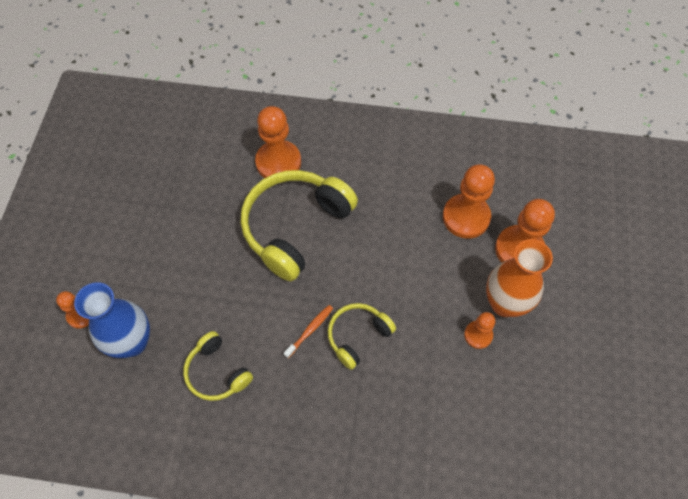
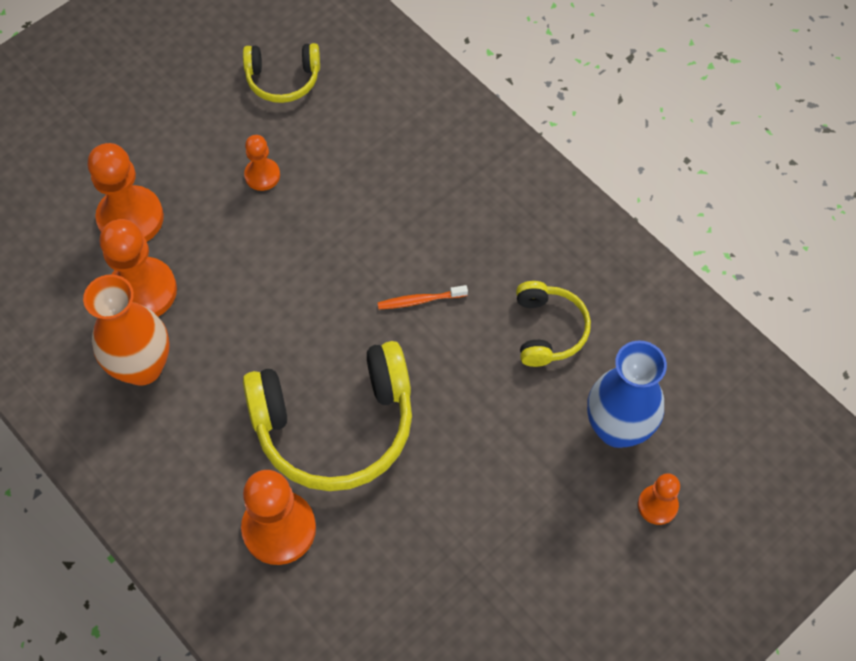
camera: 140 degrees left, 0 degrees up
(358, 336) = (377, 259): yellow headphones -> yellow headphones (283, 79)
(505, 303) = (205, 182): orange vase -> orange vase (142, 367)

